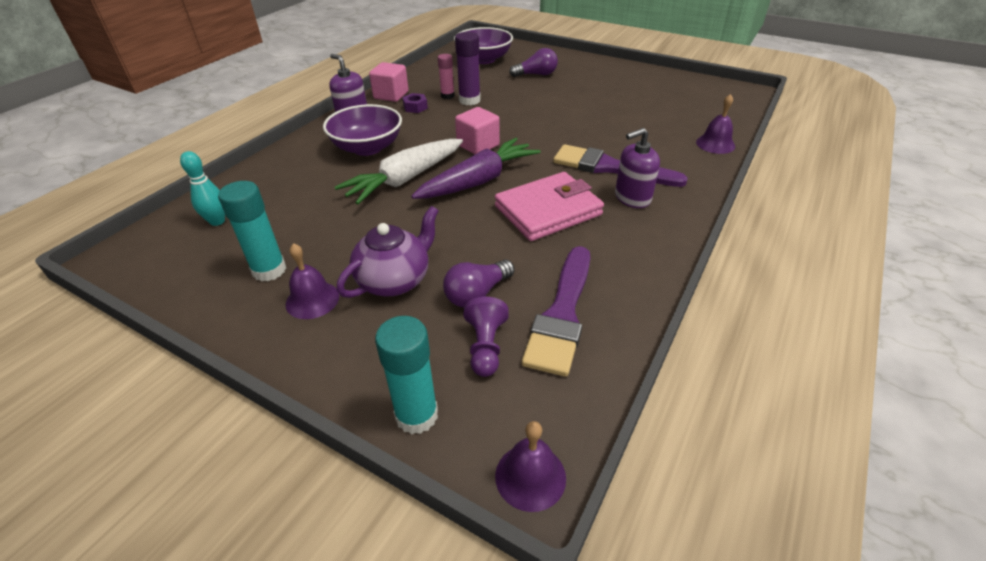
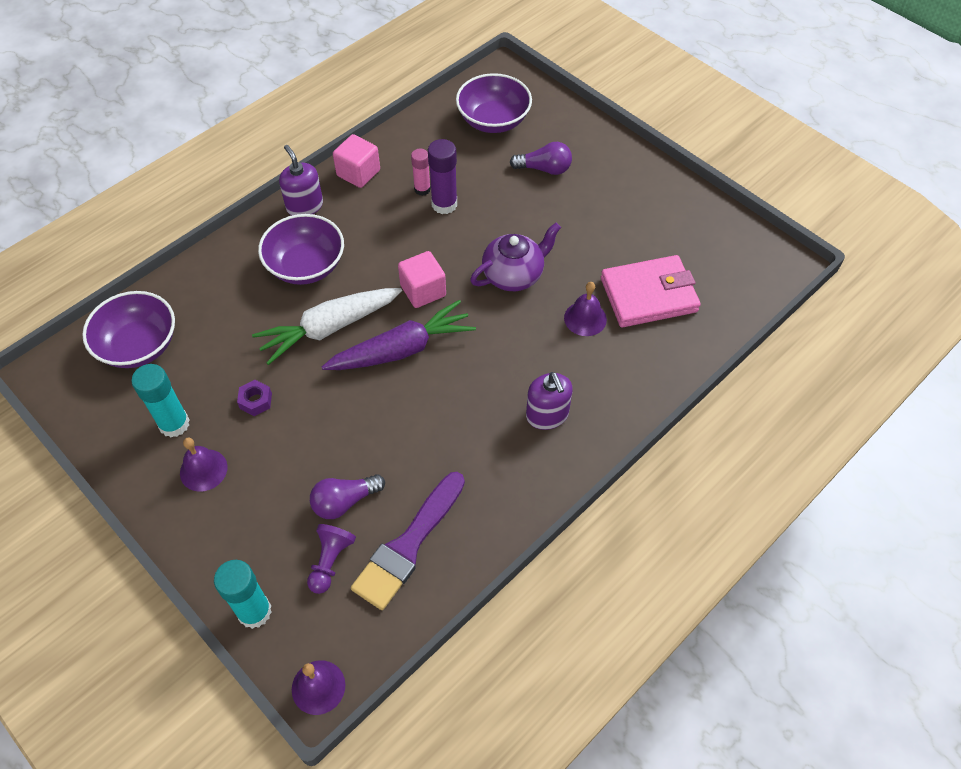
camera: 15 degrees right, 15 degrees up
(217, 221) = (139, 345): turquoise bowling pin -> purple bowl
(395, 280) = (279, 466): purple teapot -> purple teapot (514, 275)
(415, 107) = (378, 203): purple nut -> purple nut (256, 401)
(548, 210) = (453, 411): pink wallet -> pink wallet (648, 295)
(610, 168) = (547, 363): purple brush -> none
(632, 198) = (547, 415): purple soap dispenser -> purple soap dispenser turned 105 degrees counterclockwise
(715, 144) = (686, 352): purple bell -> purple bell (585, 318)

